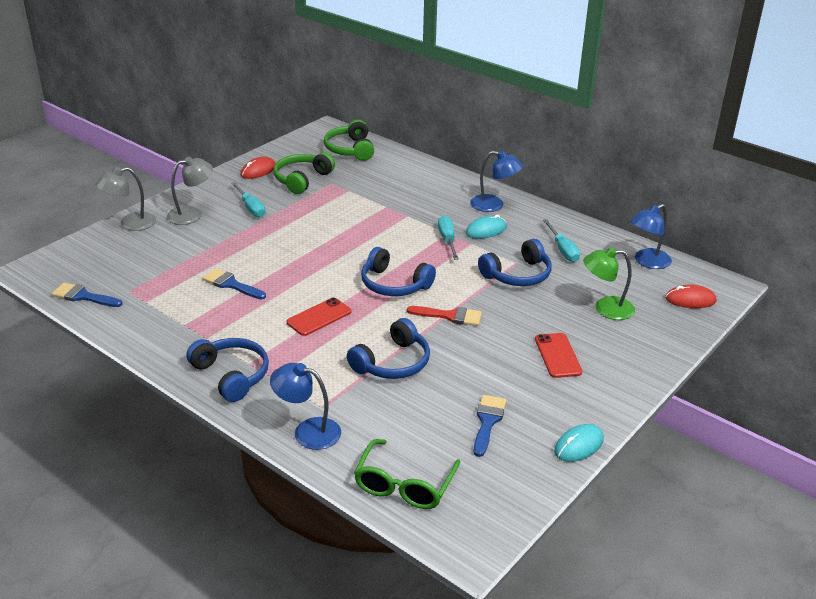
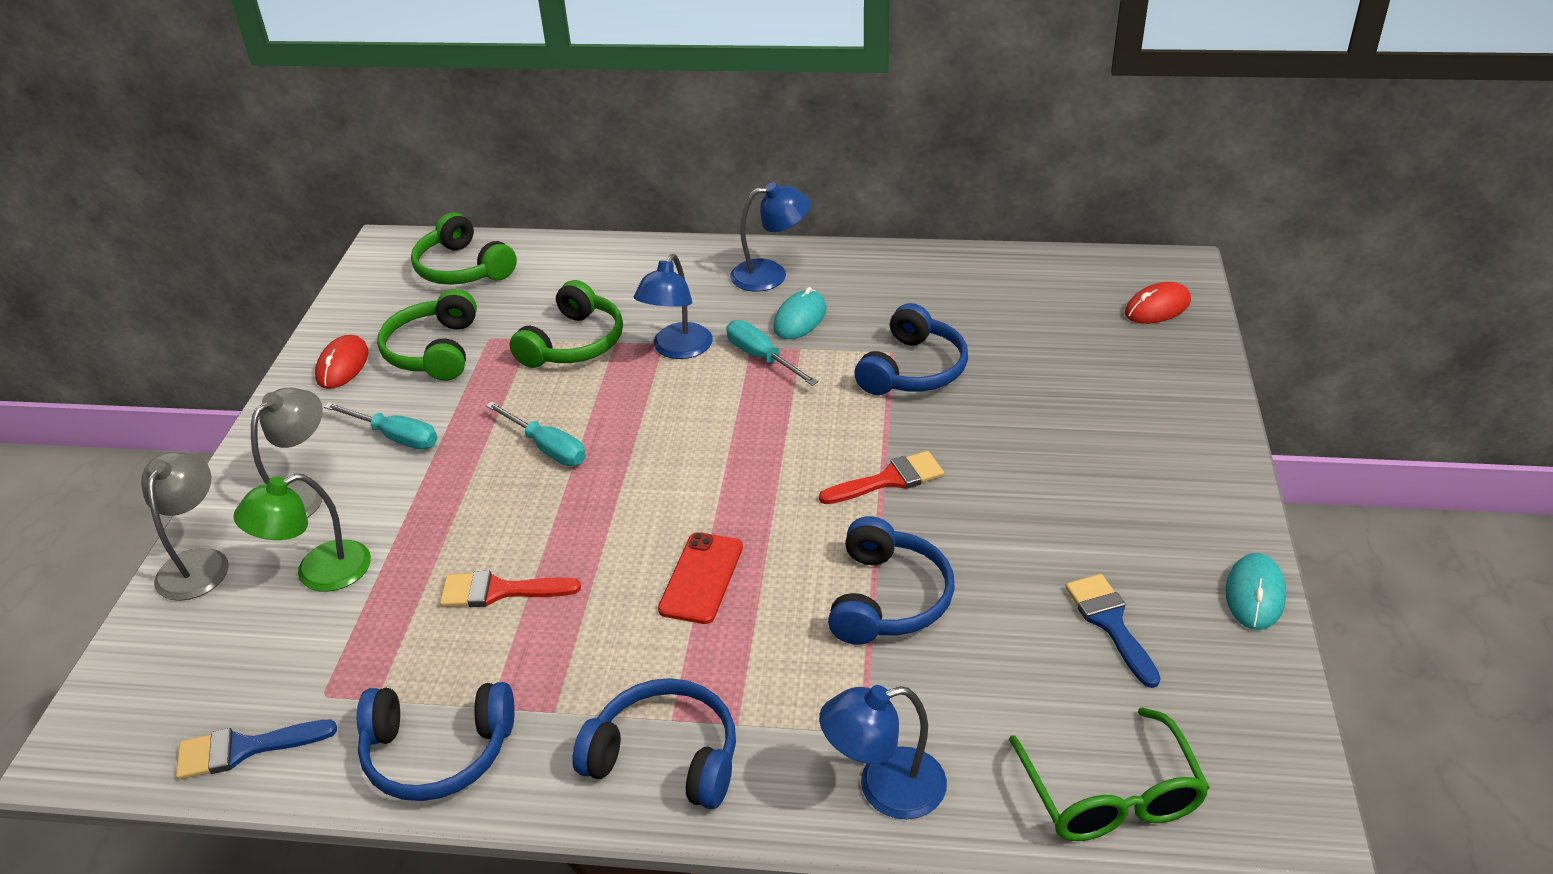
camera: 30 degrees left, 5 degrees up
(130, 223) = (198, 563): grey lamp -> grey lamp turned 150 degrees clockwise
(231, 284) = (499, 591): blue brush -> red brush
(366, 200) = (574, 343): none -> green headphones
(394, 284) = (758, 466): blue headphones -> blue headphones (437, 753)
(557, 355) = (1090, 470): red phone -> none
(562, 250) = (931, 304): turquoise screwdriver -> turquoise screwdriver (547, 448)
(605, 308) = (1074, 368): green lamp -> green lamp (318, 573)
(647, 262) = (1052, 276): blue lamp -> blue lamp (677, 349)

